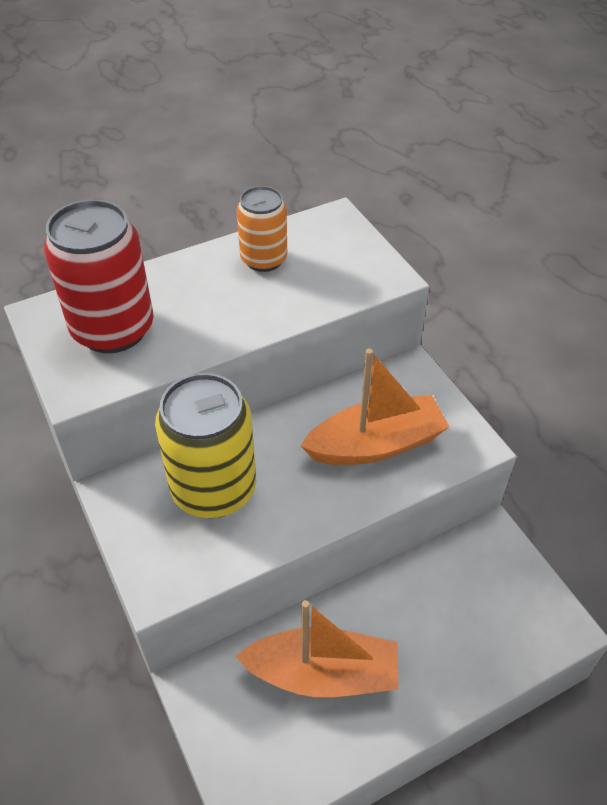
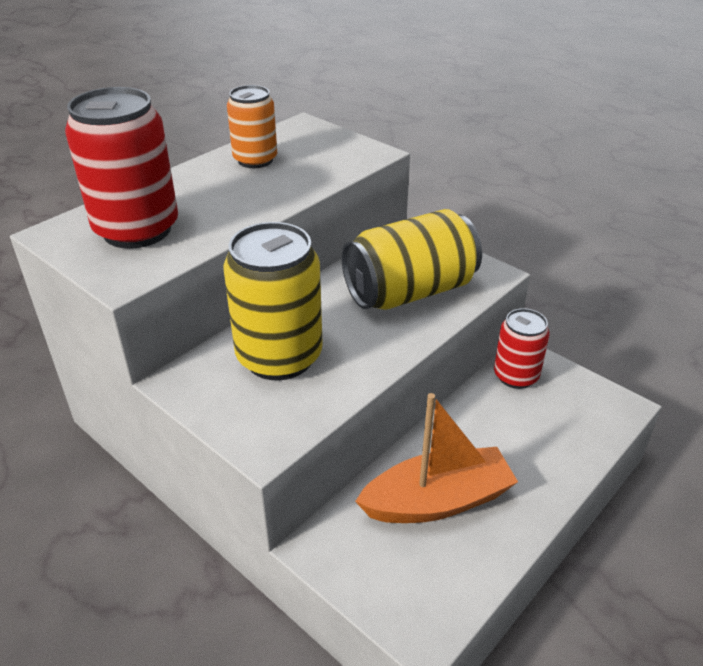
camera: 20 degrees left, 10 degrees down
(376, 444) = (410, 291): orange boat -> yellow can
(470, 556) = (515, 376): none -> red can

